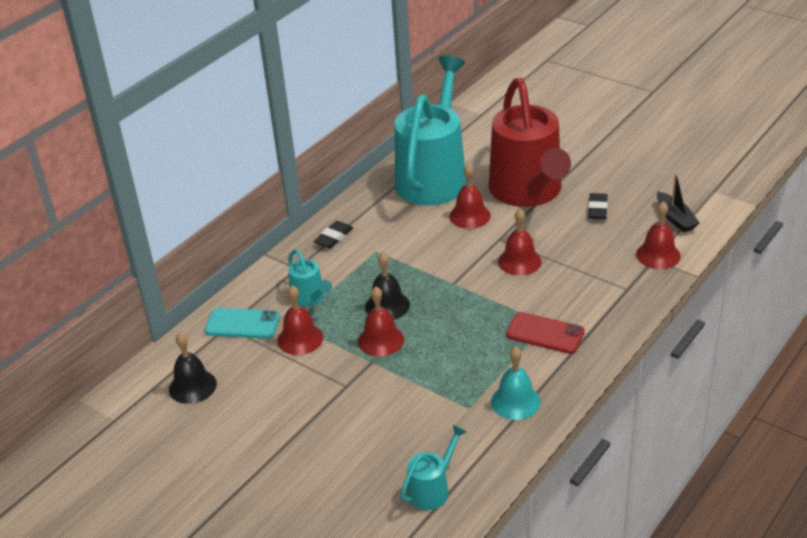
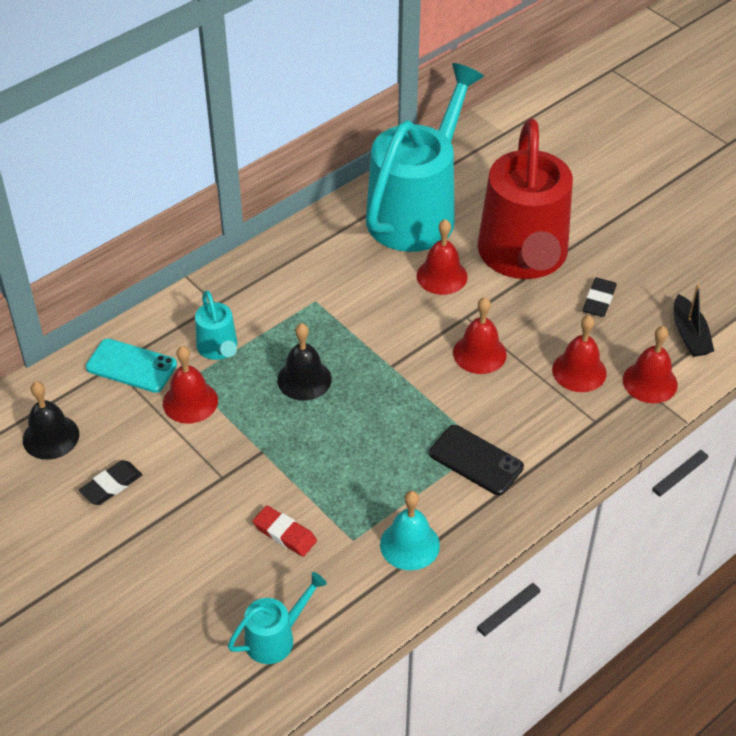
camera: 10 degrees right, 10 degrees up
(334, 237) = (272, 271): black eraser -> black eraser (111, 485)
(381, 340) = (281, 425): red bell -> red bell (579, 371)
(412, 415) = (285, 534): none -> red eraser
(545, 333) = (476, 460): red phone -> black phone

